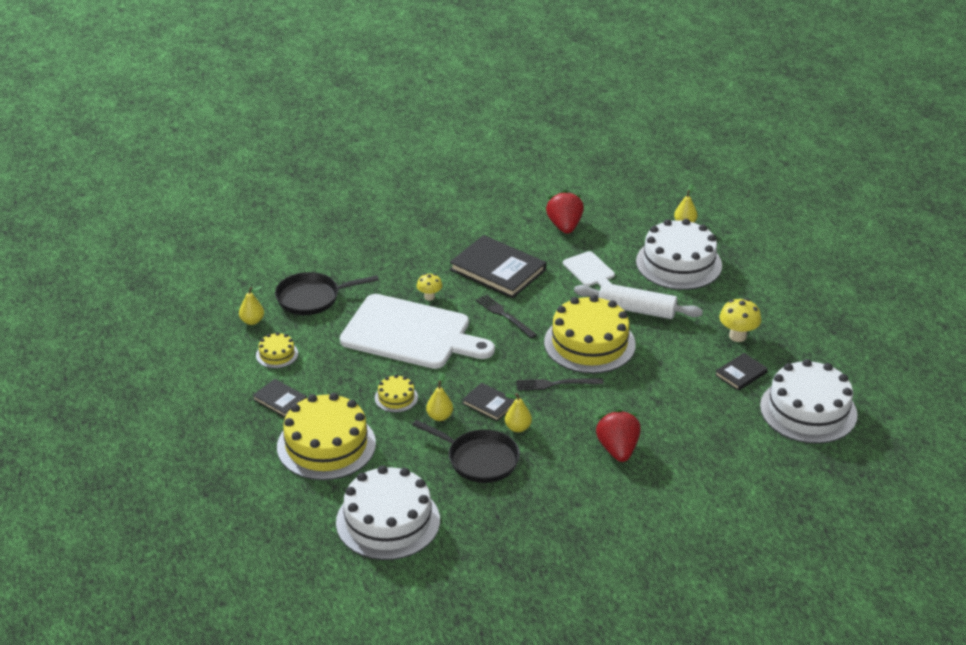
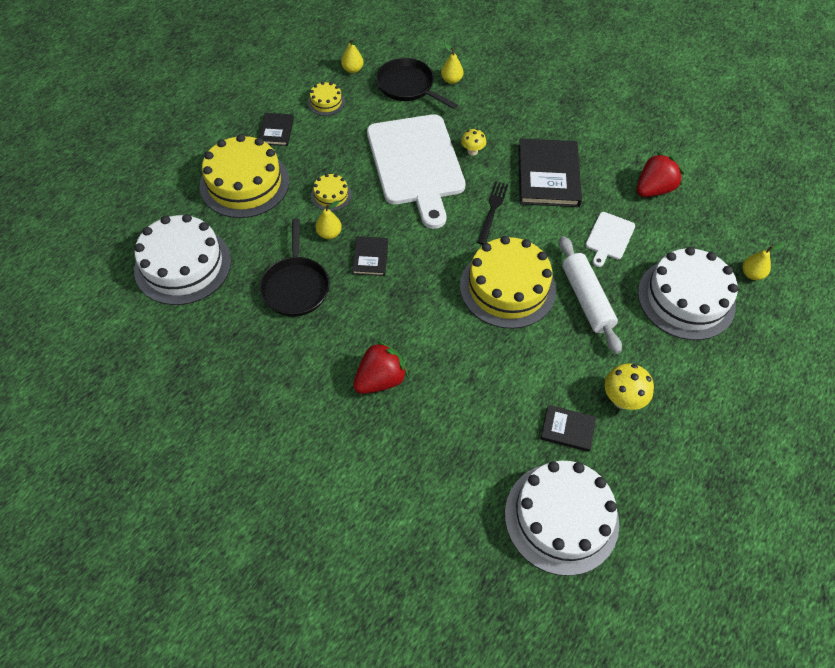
camera: 55 degrees right, 20 degrees up
(517, 428) = (354, 292): yellow pear -> yellow pear (451, 80)
(556, 384) = (432, 290): black fork -> none

